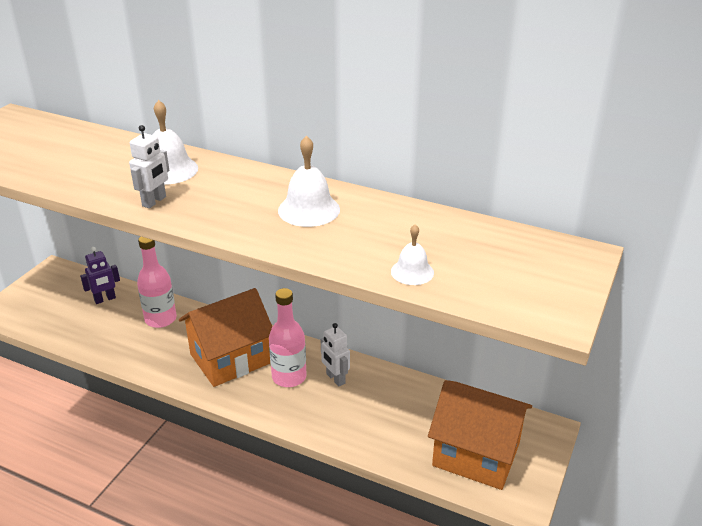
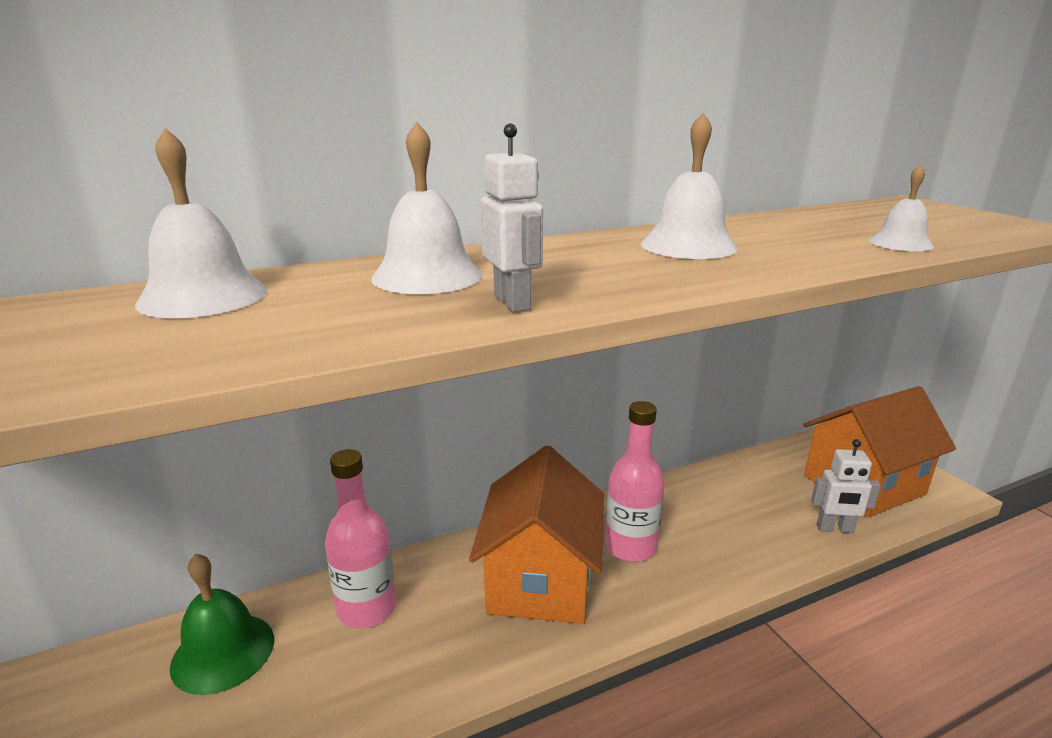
camera: 50 degrees left, 10 degrees down
(94, 144) = (203, 296): none -> white bell
(105, 299) = (223, 652): purple robot -> green bell
(335, 379) = (668, 514): white robot -> white robot (835, 529)

